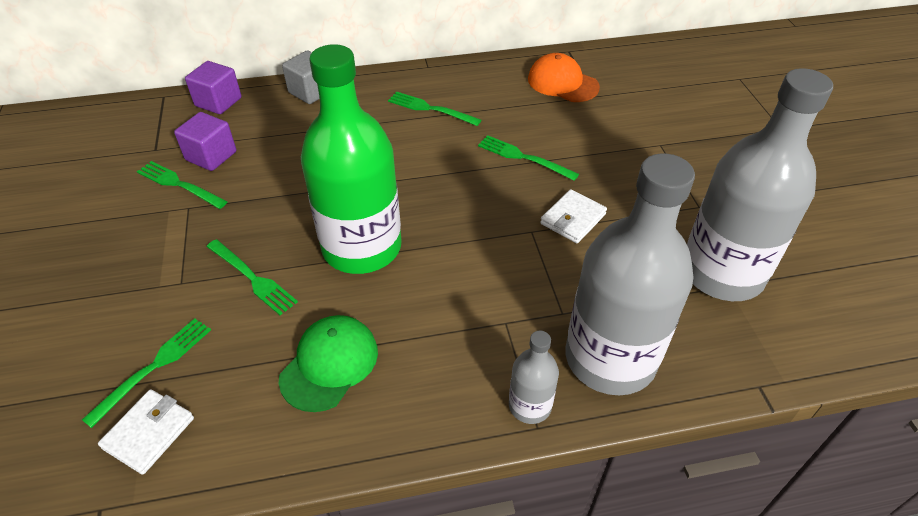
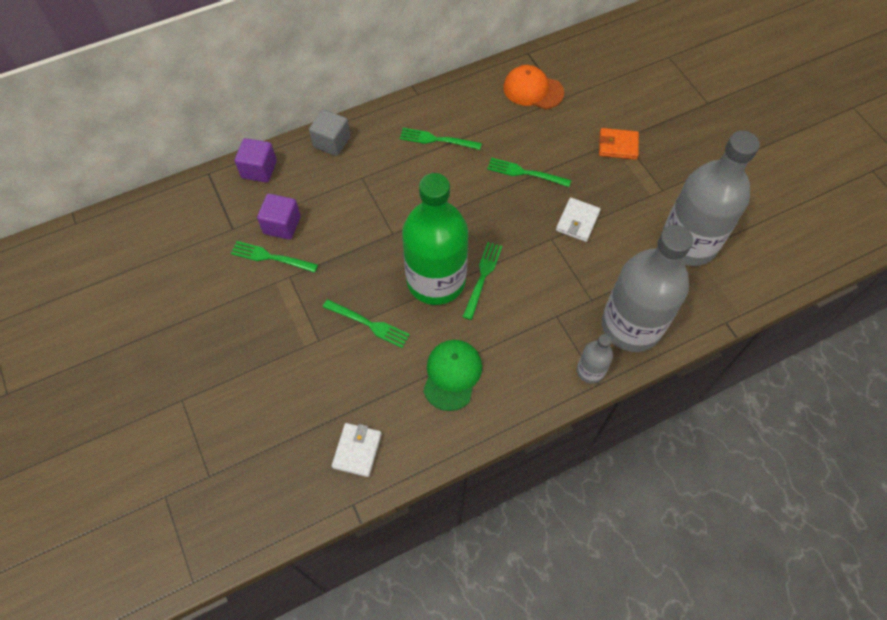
camera: 15 degrees left, 15 degrees up
(154, 366) = (335, 406): green fork -> green fork (482, 277)
(651, 151) = (618, 145): none -> orange wallet

